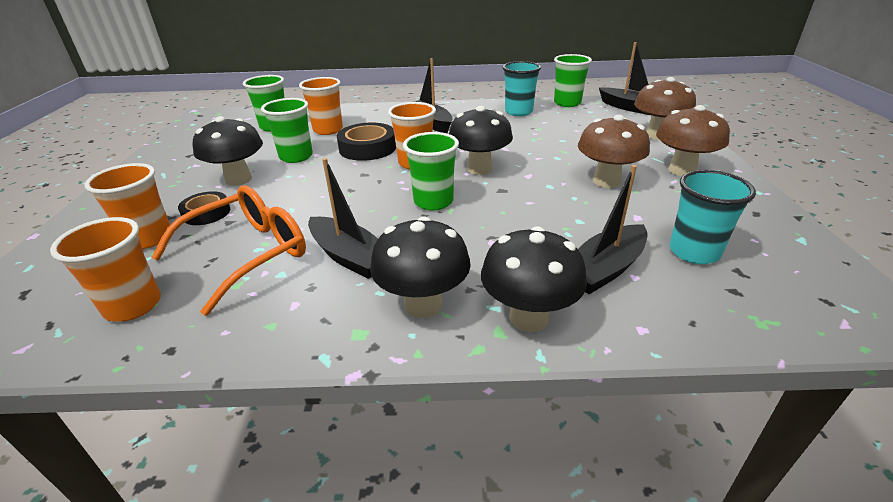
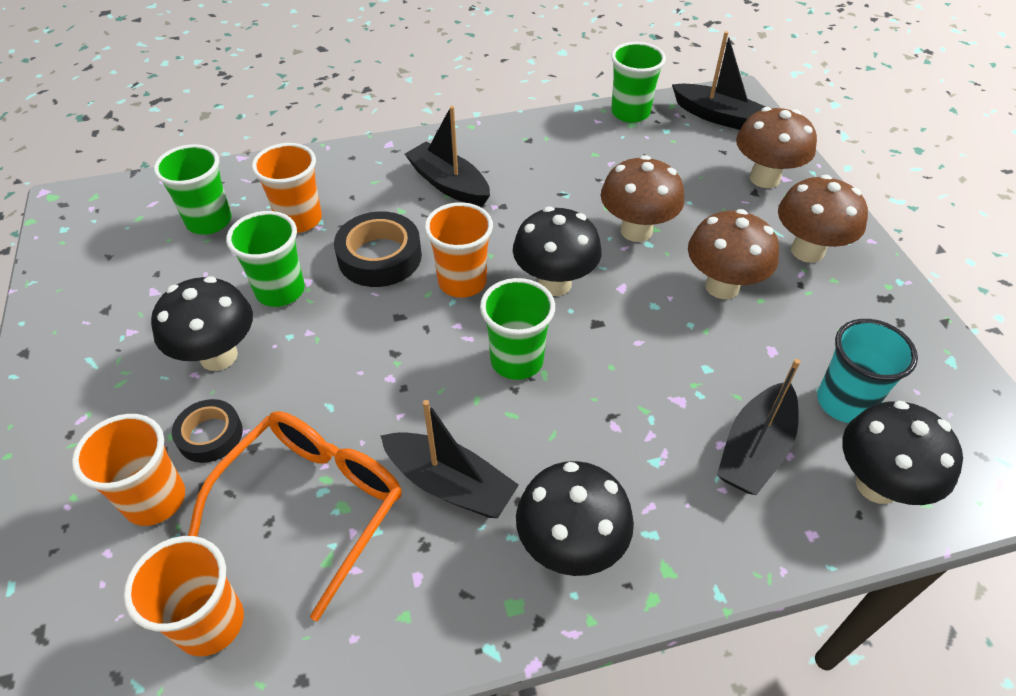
camera: 15 degrees left, 15 degrees up
(518, 112) = (568, 142): turquoise cup -> none
(528, 317) = (692, 542): black mushroom -> black mushroom (877, 485)
(550, 151) = (636, 231): none -> brown mushroom

